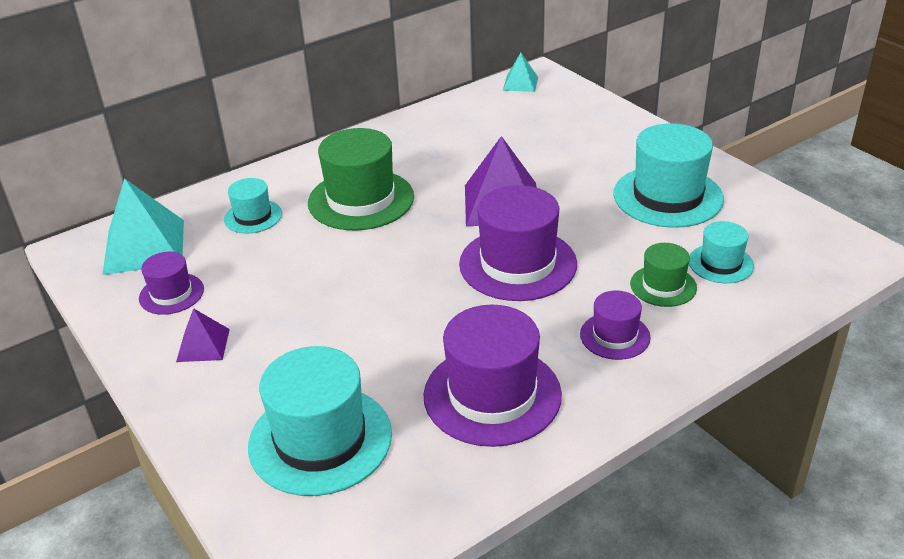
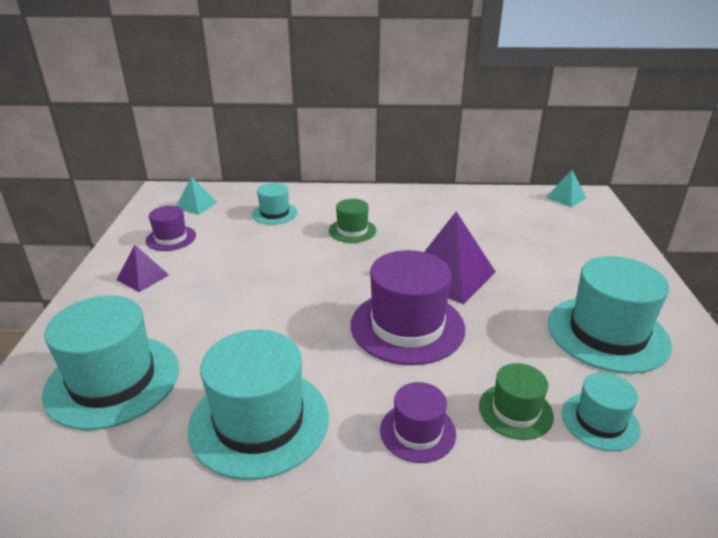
camera: 35 degrees right, 5 degrees down
(144, 246) = (196, 205): turquoise pyramid -> turquoise pyramid, size x0.53
(361, 200) = (352, 230): green hat -> green hat, size x0.54
(492, 395) = (259, 421): purple hat -> turquoise hat

